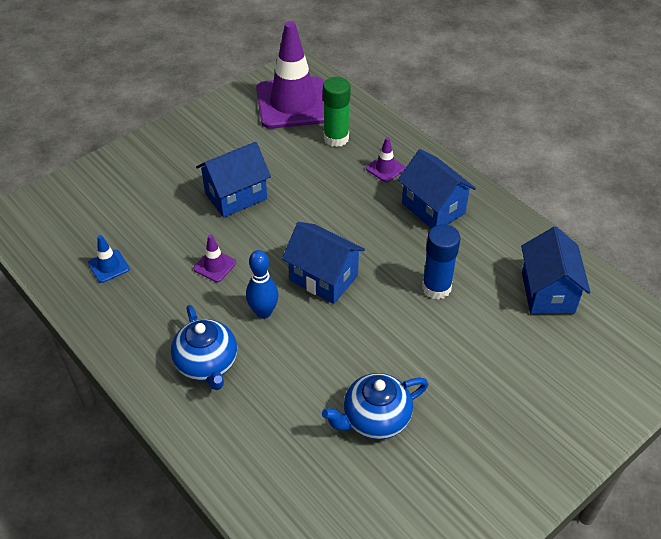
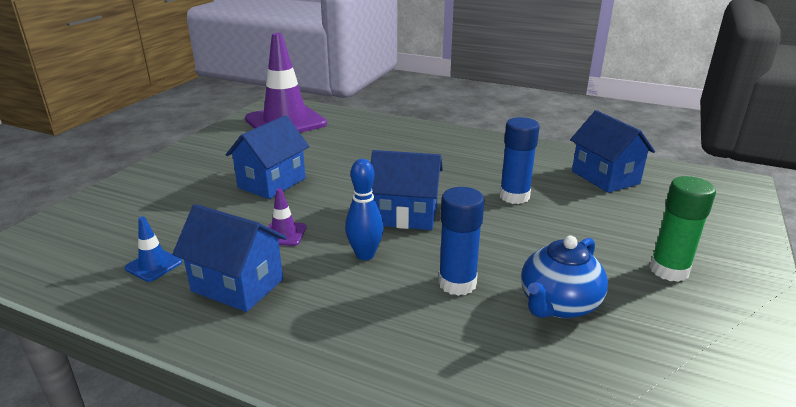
camera: 25 degrees left, 20 degrees down
(207, 364) = (333, 315): blue teapot -> none
(314, 369) = (457, 283): none -> blue glue stick
(336, 138) = (341, 133): green glue stick -> green glue stick (669, 270)
(385, 168) = (399, 140): purple traffic cone -> none
(433, 208) = (462, 153): blue house -> blue house (237, 285)

